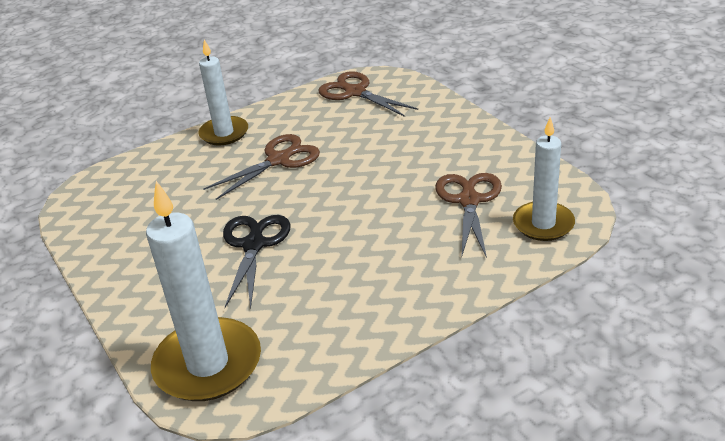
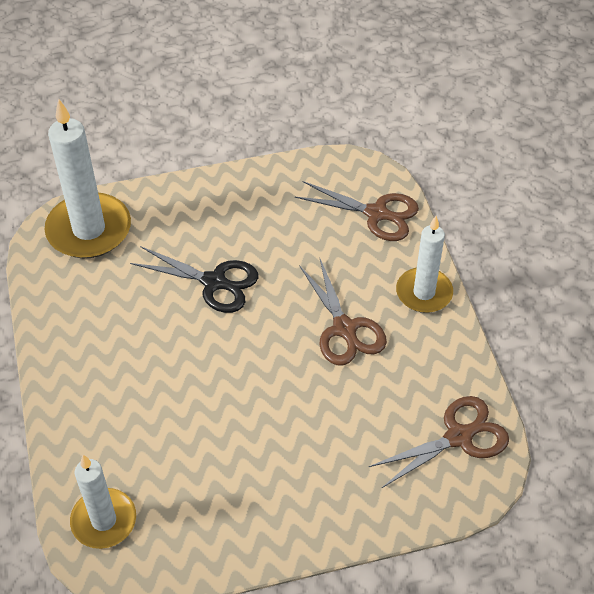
camera: 105 degrees right, 15 degrees up
(469, 201) = (179, 471): brown scissors -> brown scissors (376, 214)

